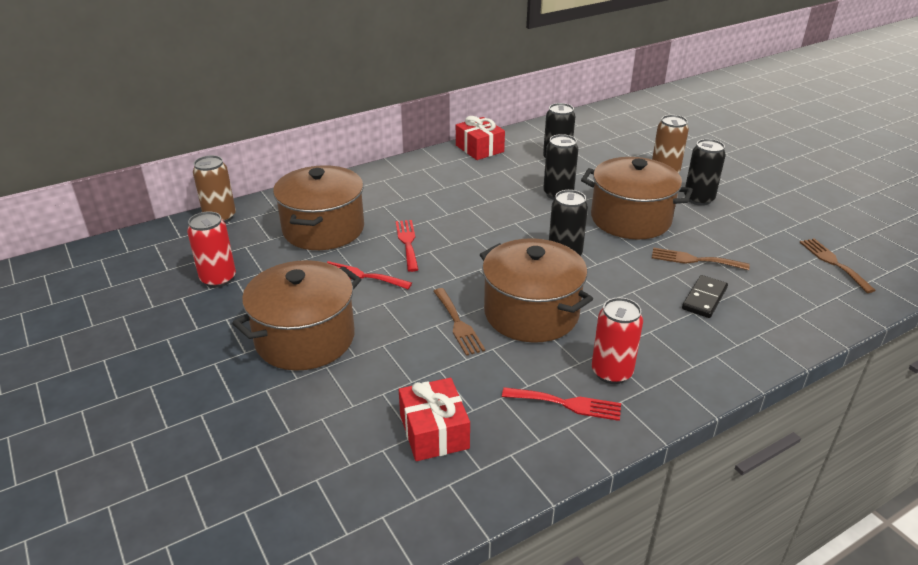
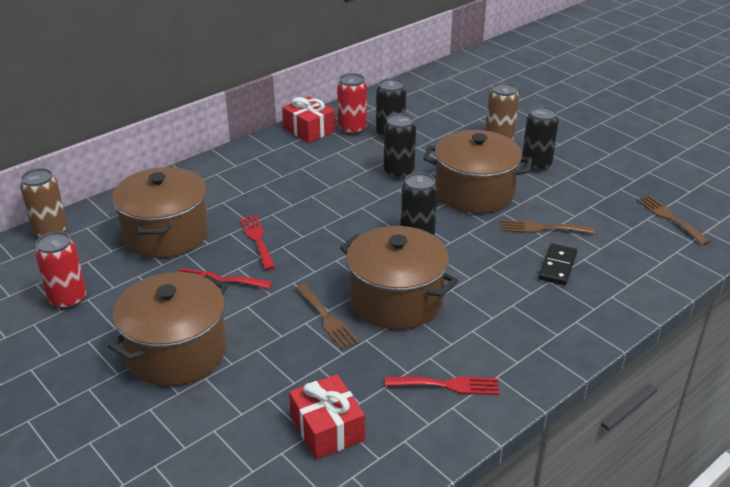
camera: 10 degrees left, 0 degrees up
(611, 372) = (483, 349): red can -> red can (352, 129)

